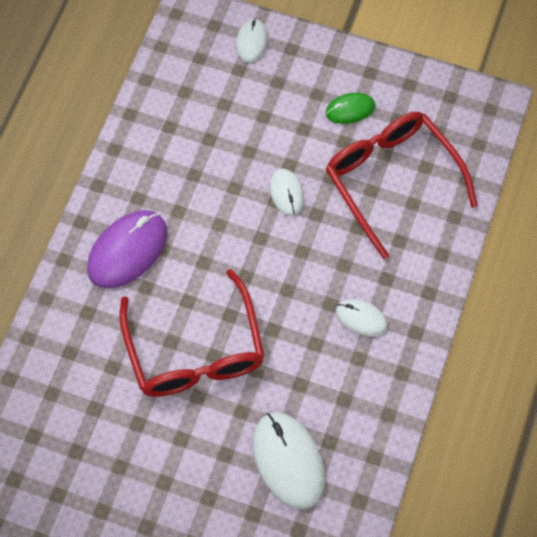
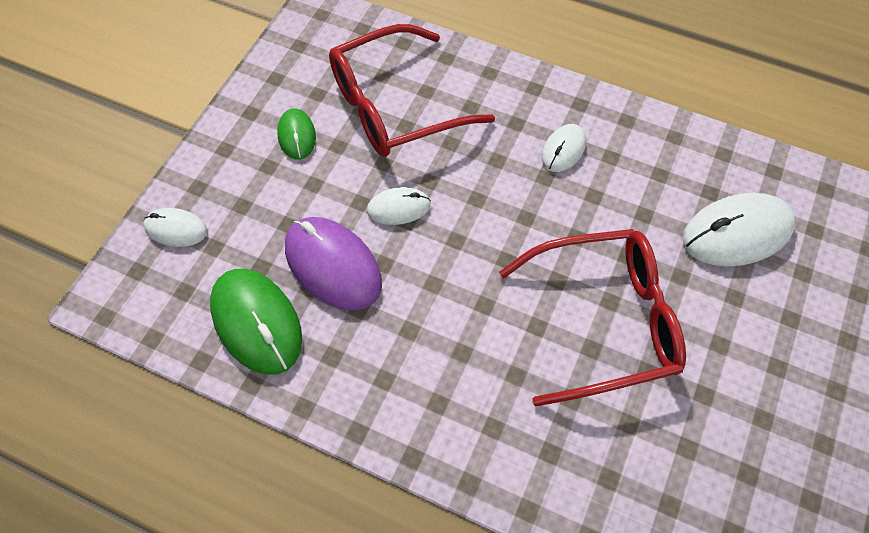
camera: 85 degrees left, 5 degrees down
(127, 250) = (461, 396): purple mouse -> purple mouse (333, 265)
(177, 109) = (256, 323): none -> green mouse

